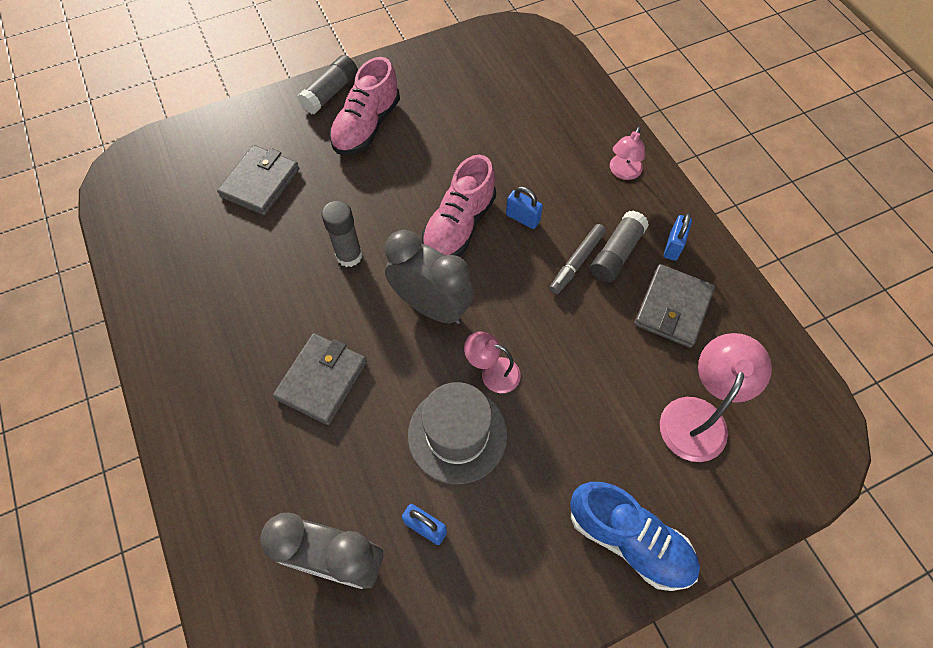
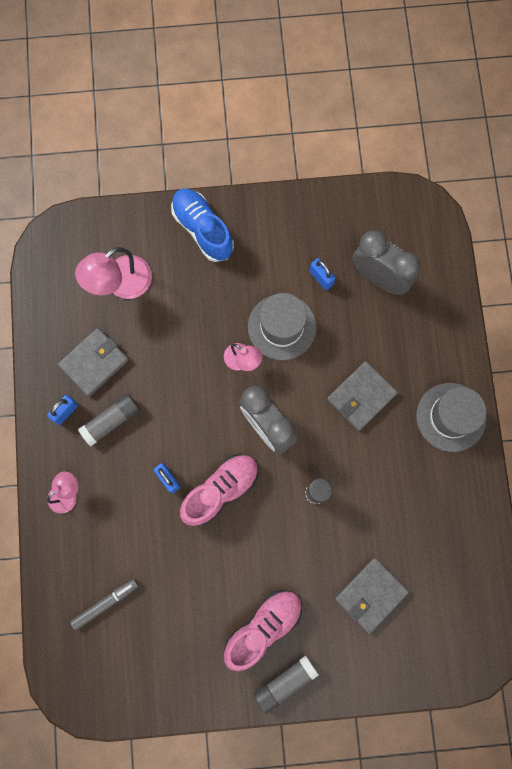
camera: 160 degrees left, 15 degrees up
(195, 394) = (451, 417): none -> grey hat
(577, 262) = (144, 424): grey marker -> grey marker (105, 603)

